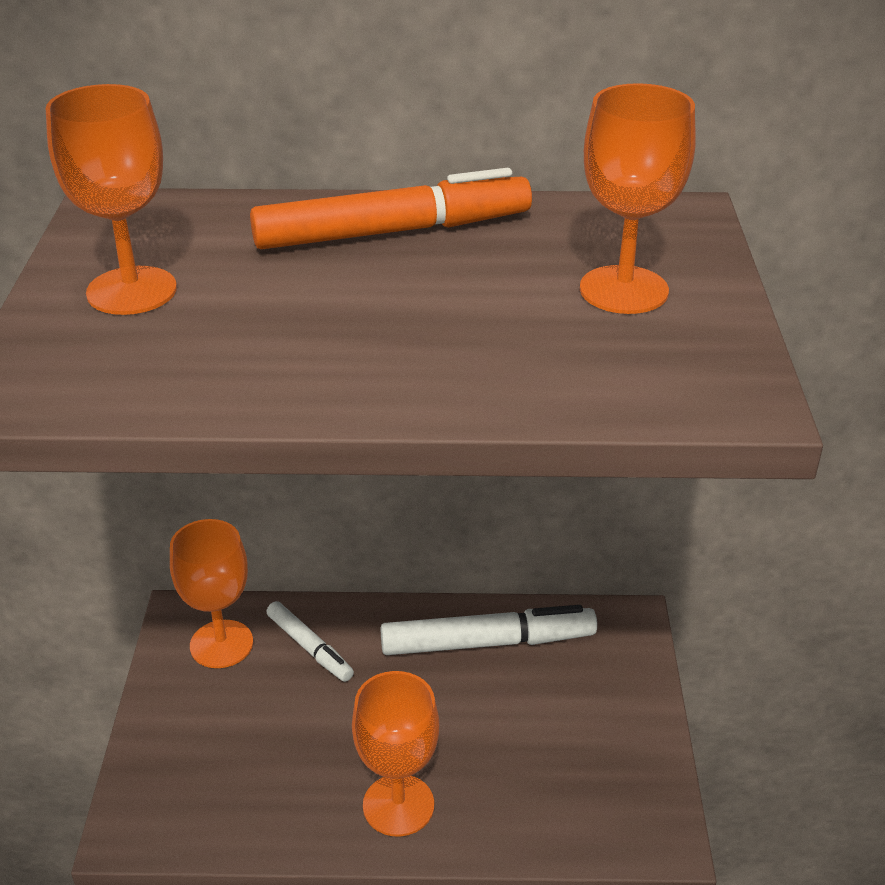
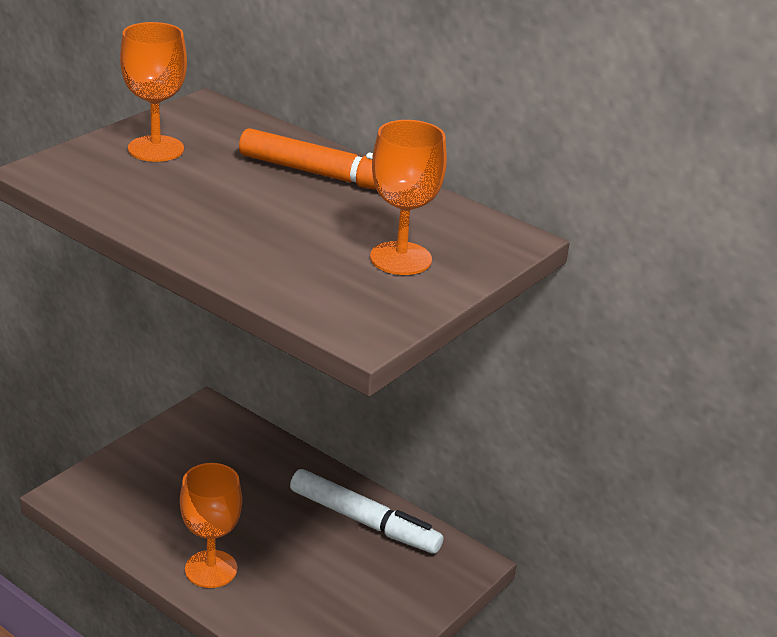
camera: 35 degrees right, 5 degrees down
(221, 644) = (211, 434): orange goblet -> none
(309, 647) = (257, 463): white marker -> none

